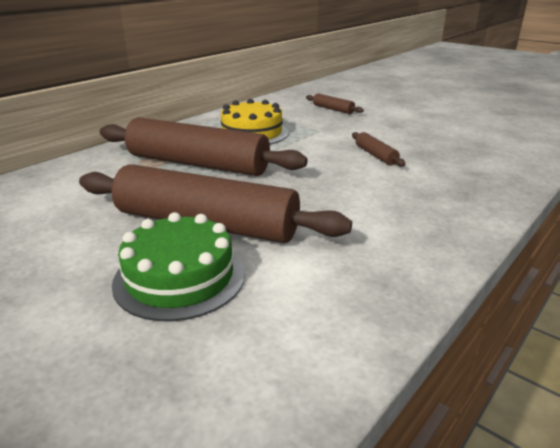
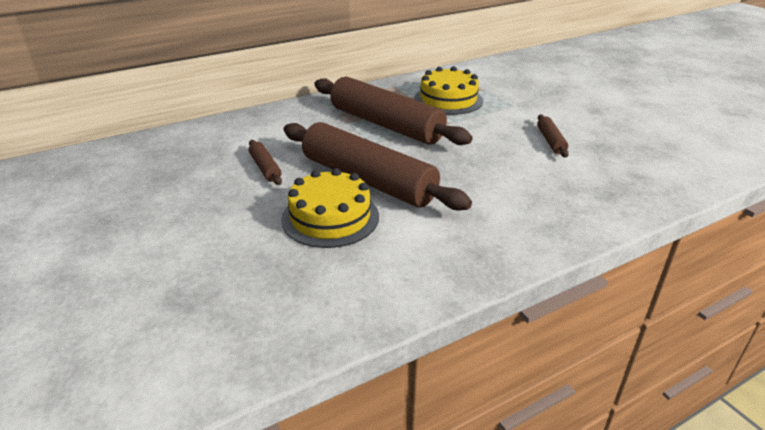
camera: 20 degrees right, 5 degrees up
(180, 277) = (330, 217): green cake -> yellow cake
(333, 109) = (542, 83): brown rolling pin -> brown rolling pin (265, 168)

